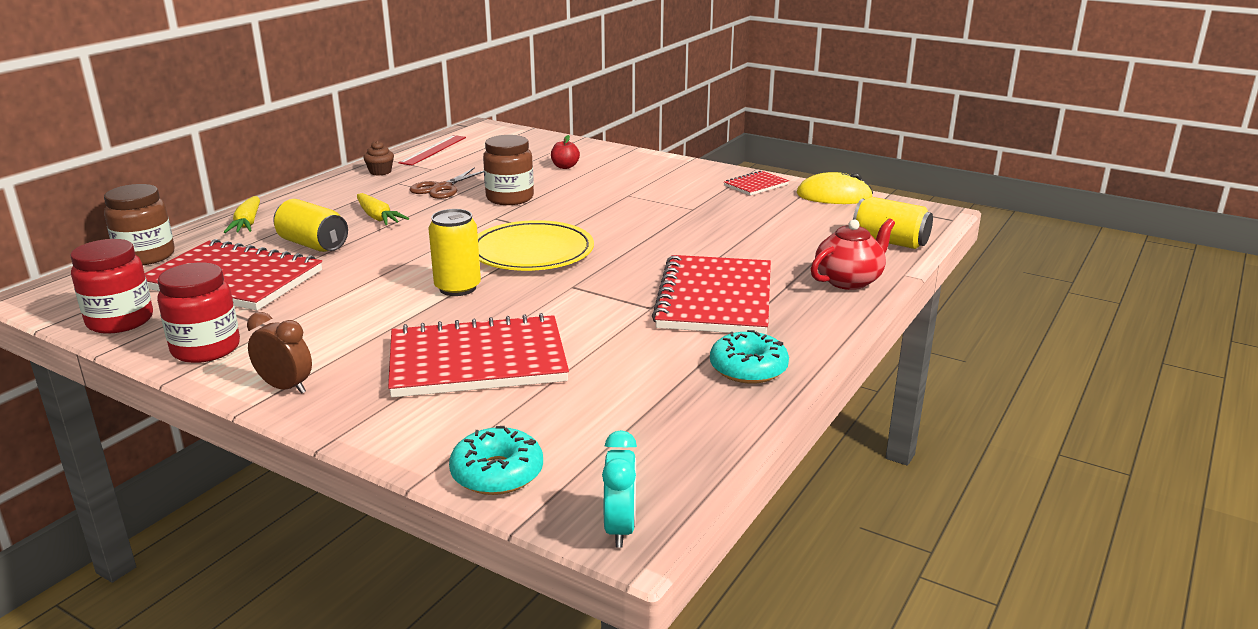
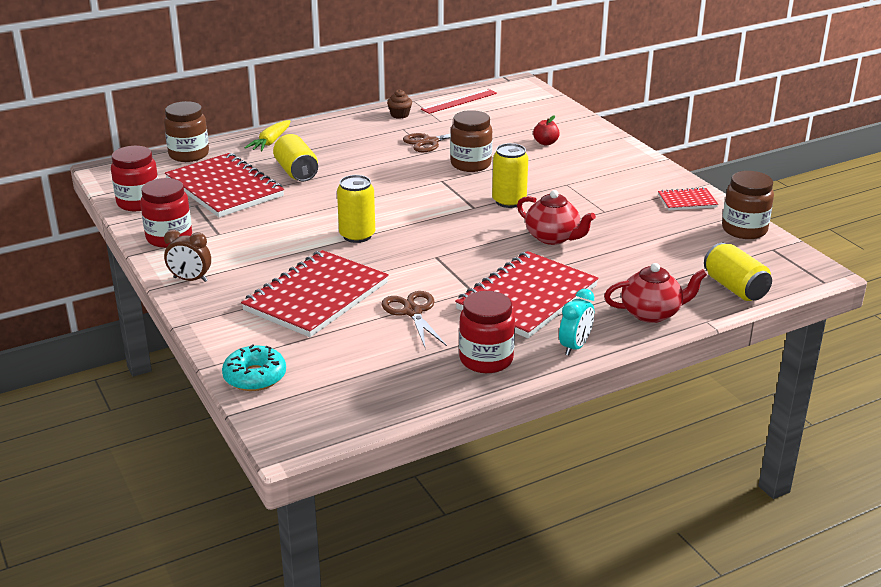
camera: 30 degrees right, 5 degrees up
(285, 387) = (190, 279): brown clock -> brown clock turned 135 degrees clockwise
(378, 217) = (359, 159): yellow carrot -> none
(477, 361) = (316, 296): red notebook -> red notebook turned 75 degrees counterclockwise
(532, 252) = (437, 219): yellow plate -> none
(589, 220) = (509, 201): none -> yellow can
(611, 345) = (412, 312): none -> brown scissors
(620, 528) = (288, 435): turquoise clock -> turquoise clock (575, 347)
(672, 241) = (553, 237): none -> red teapot
(748, 368) = (486, 360): turquoise donut -> red jar
(834, 196) = (744, 230): yellow mouse -> brown jar

